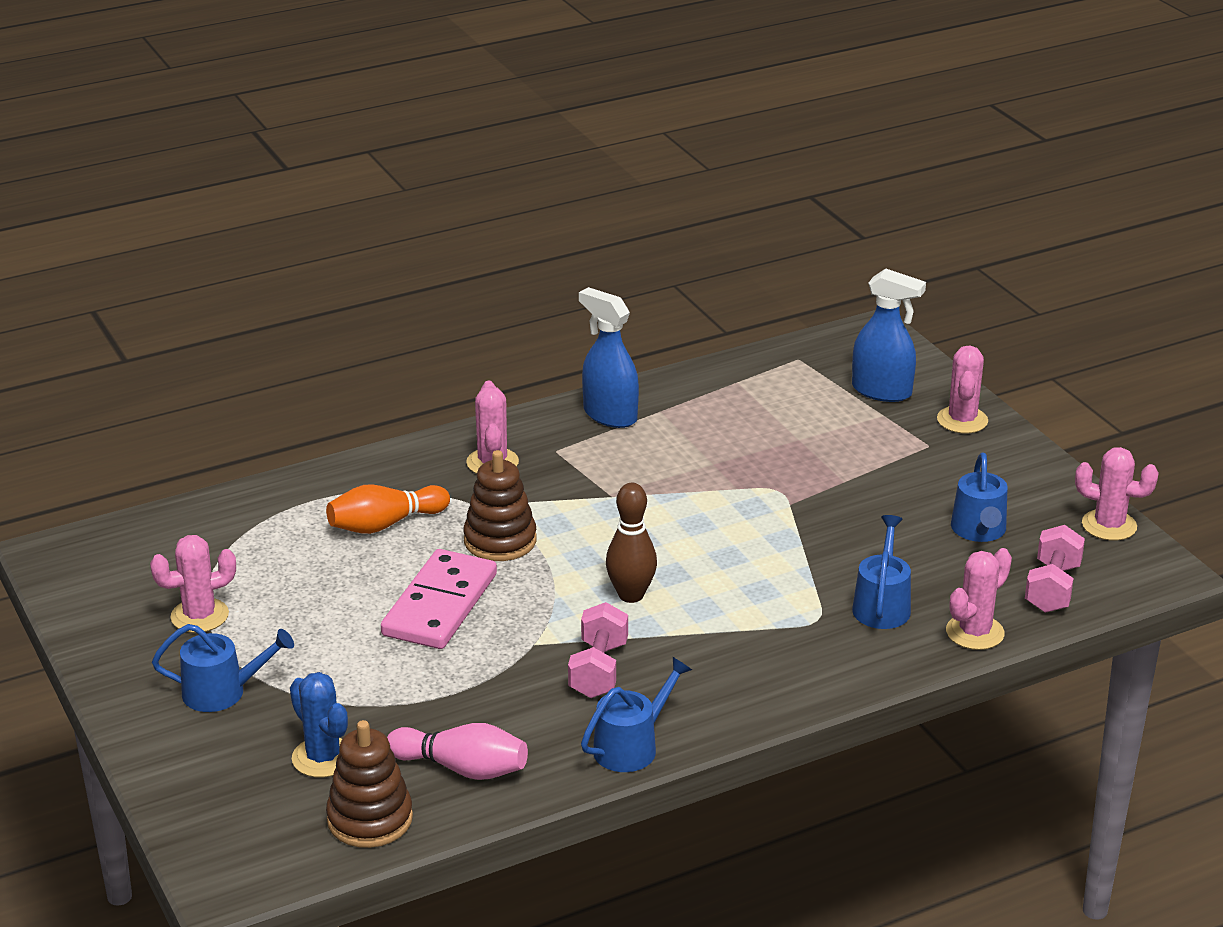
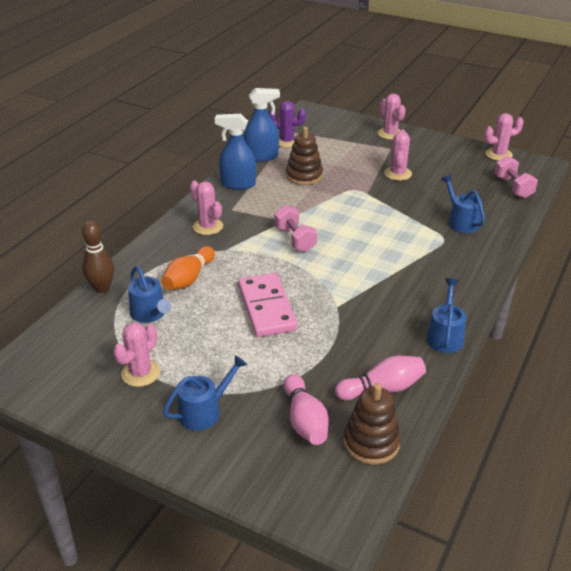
camera: 35 degrees left, 5 degrees up
(323, 757) = (305, 420): blue cactus -> pink bowling pin
(500, 540) = (257, 262): brown stacking toy -> brown stacking toy (304, 176)
(598, 670) = (382, 305): pink dumbbell -> pink dumbbell (295, 239)
(631, 595) = (351, 262): brown bowling pin -> brown bowling pin (102, 288)
(770, 373) = (287, 141): none -> purple cactus
(882, 391) = (343, 133): blue spray bottle -> blue spray bottle (262, 156)
(975, 632) = (510, 217): pink cactus -> pink cactus (397, 174)
(979, 530) = (455, 175): blue watering can -> blue watering can (150, 314)

